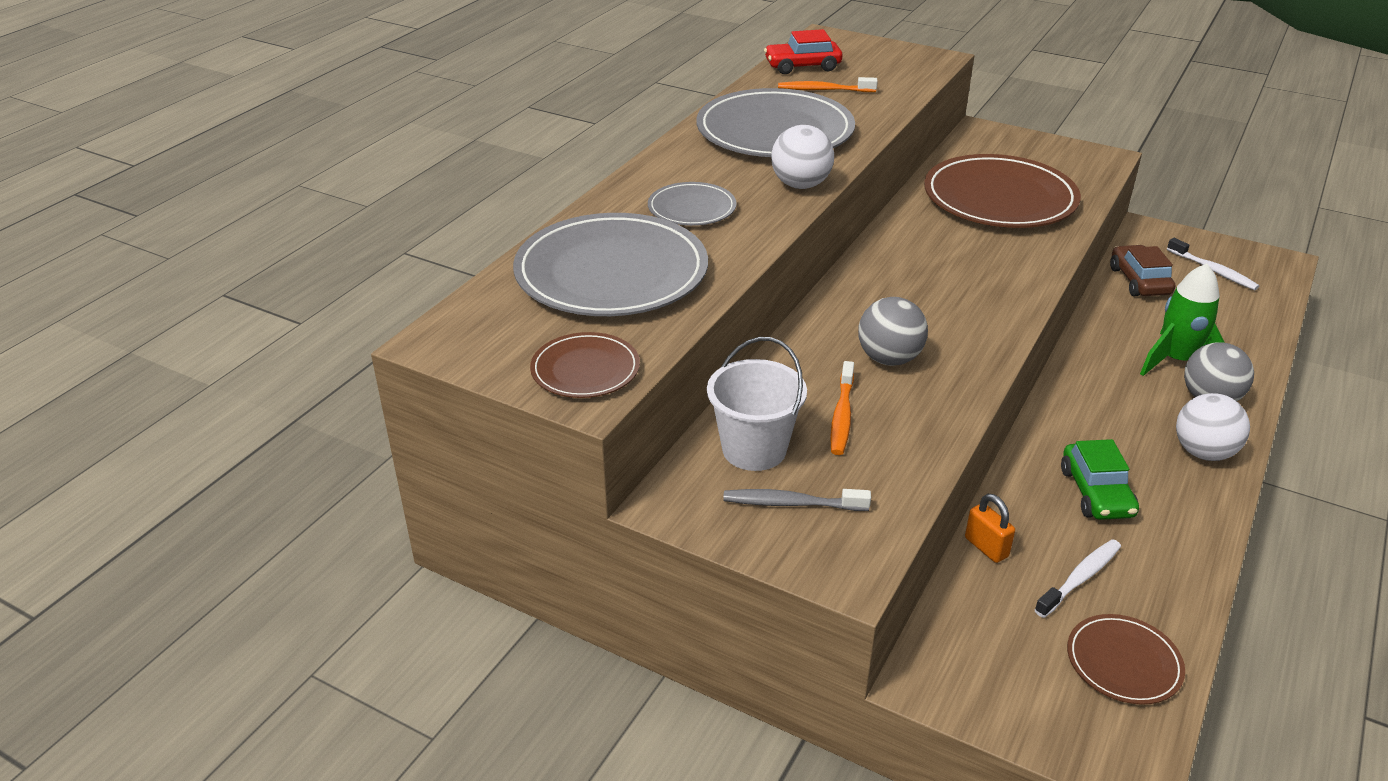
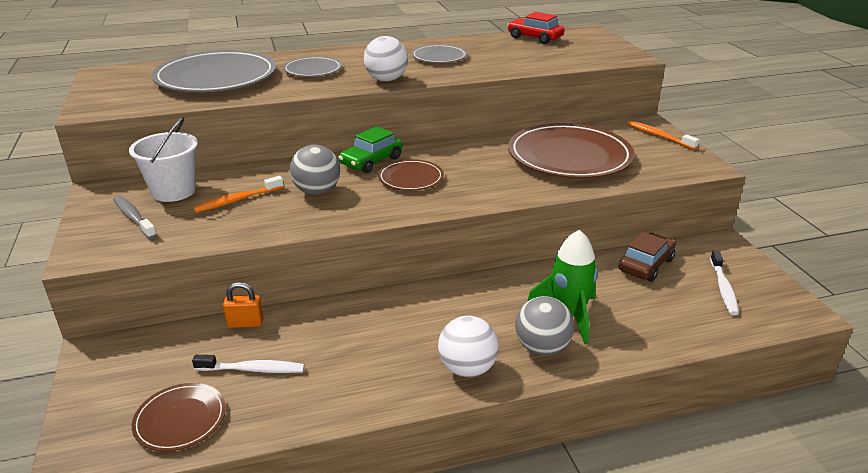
camera: 45 degrees right, 5 degrees down
(585, 370) = (113, 102): brown plate -> brown plate (410, 178)
(775, 131) = (439, 57): grey plate -> grey plate, size x0.50
(824, 90) = (516, 50): orange toothbrush -> orange toothbrush (659, 136)
(986, 547) = (245, 323): orange padlock -> orange padlock turned 75 degrees clockwise
(1096, 493) = (356, 342): green car -> green car (371, 161)

